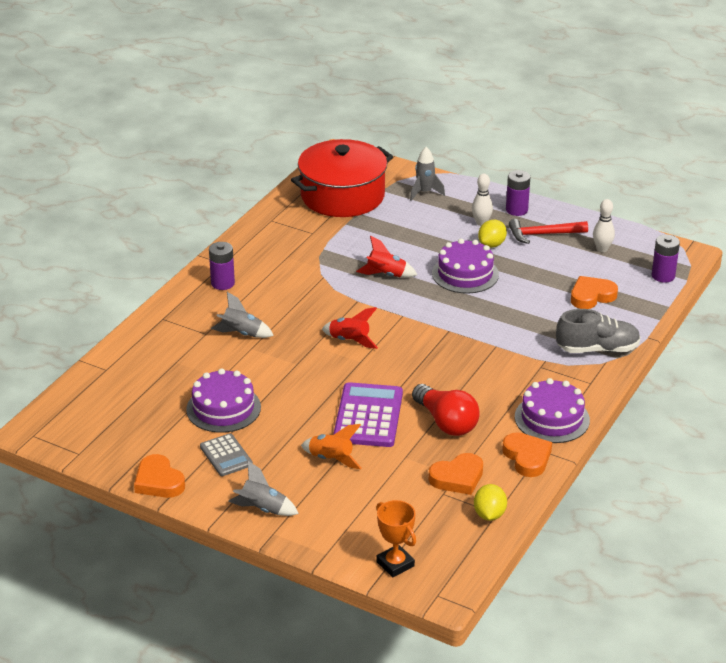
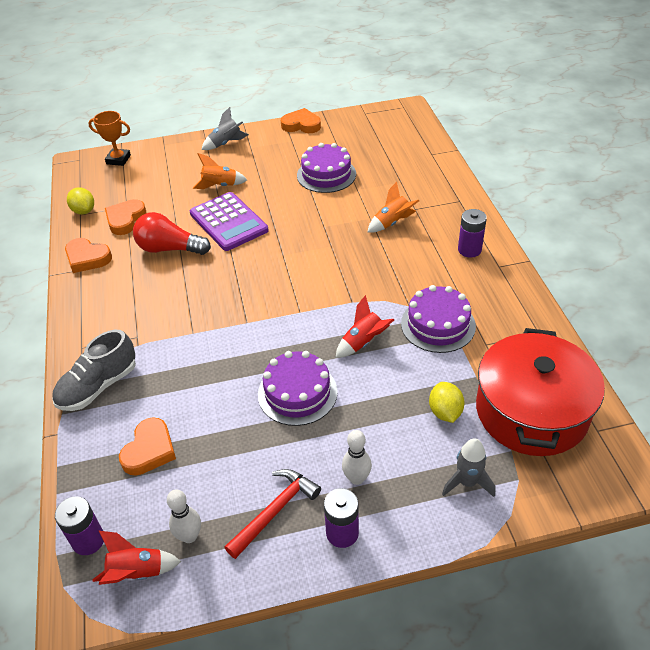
camera: 140 degrees right, 10 degrees up
(226, 455) = (285, 154): grey calculator -> none
(241, 334) = (392, 223): grey rocket -> orange rocket
(349, 341) = (311, 265): red rocket -> red rocket (137, 572)
(491, 244) = (312, 452): yellow lemon -> yellow lemon (445, 412)
(552, 418) = (91, 297): purple cake -> purple cake (438, 325)

